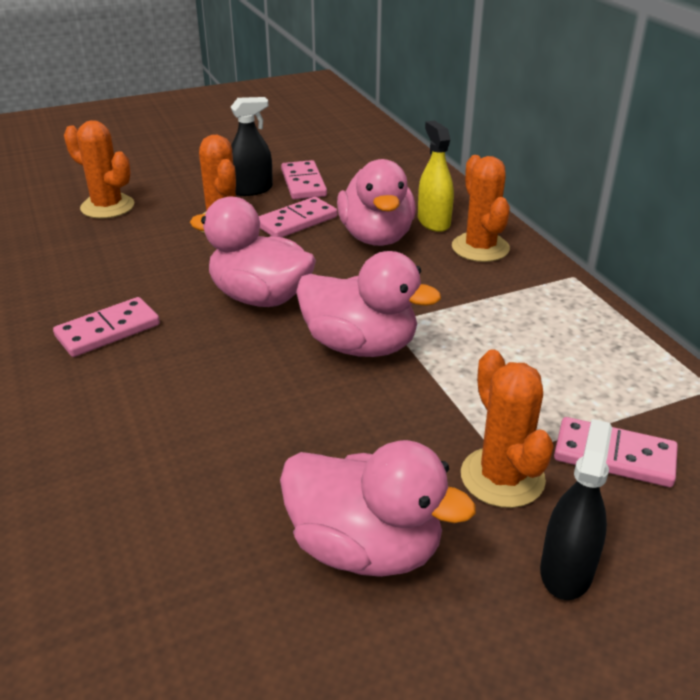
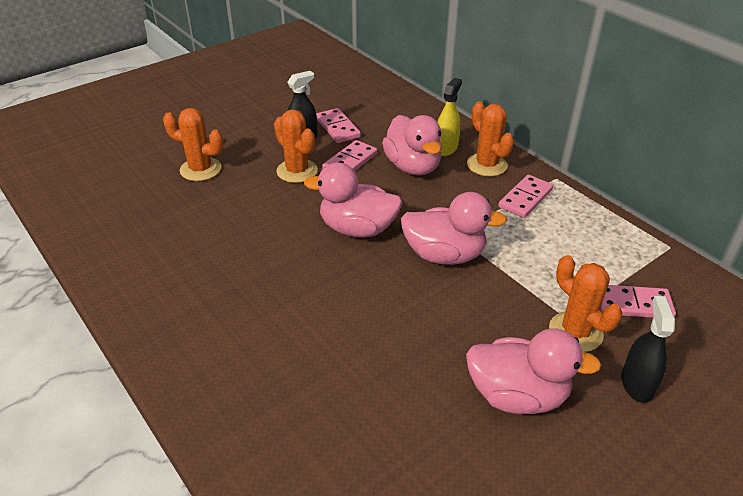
camera: 15 degrees left, 5 degrees up
(108, 330) = (264, 274): pink domino -> pink domino (525, 198)
(433, 222) = (446, 148): yellow spray bottle -> yellow spray bottle turned 60 degrees clockwise

